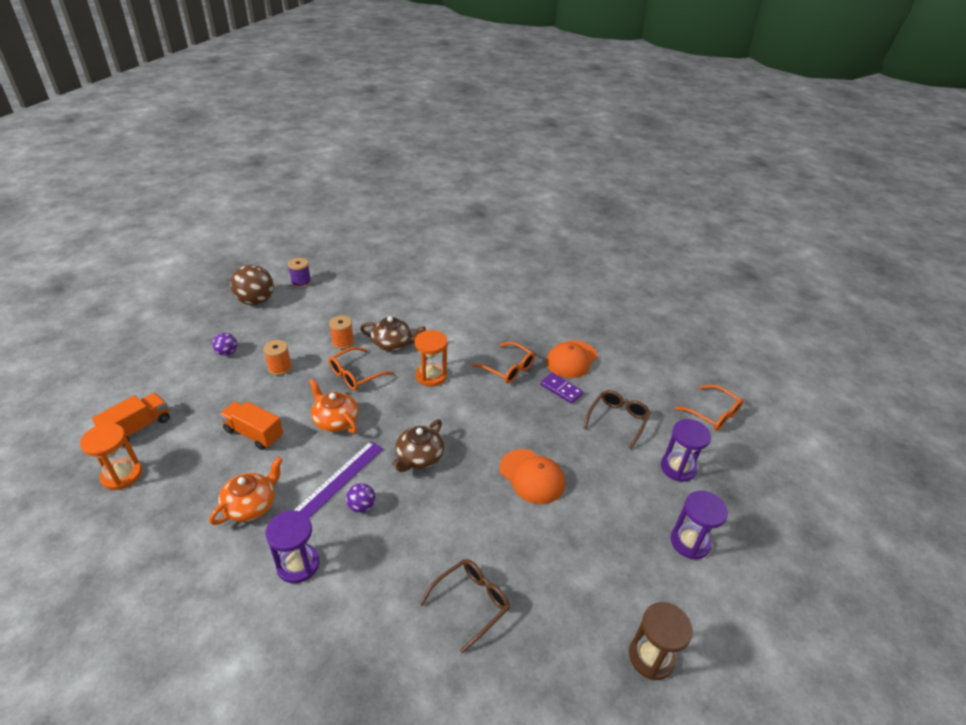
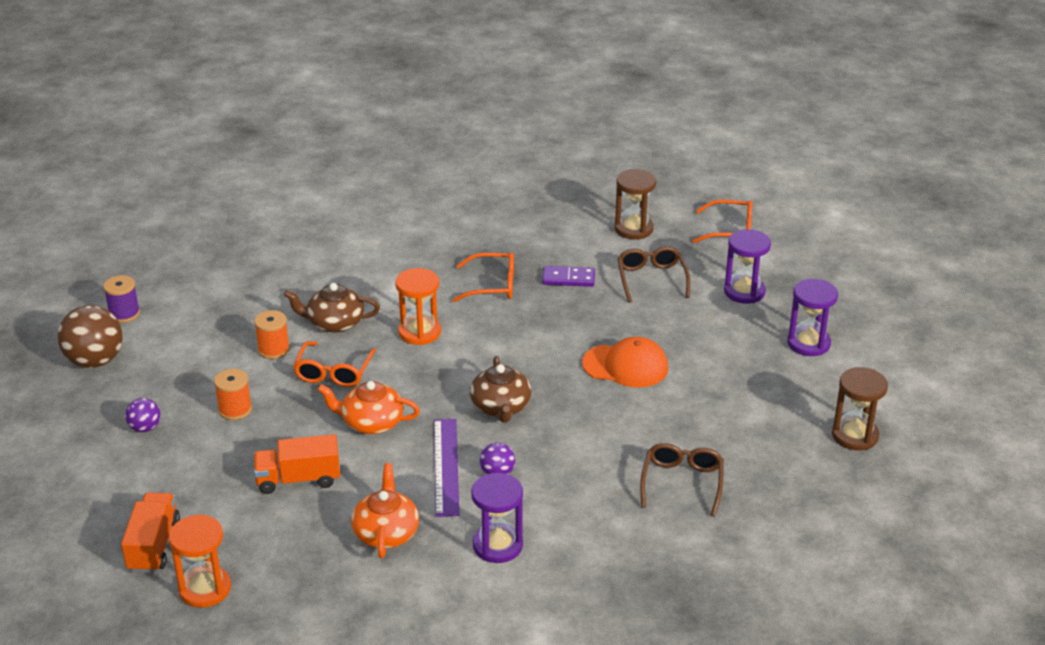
camera: 35 degrees left, 5 degrees down
(392, 344) = (334, 323): brown teapot -> brown teapot turned 150 degrees counterclockwise
(571, 359) = (547, 245): orange cap -> none
(642, 377) = (633, 229): none -> brown hourglass

